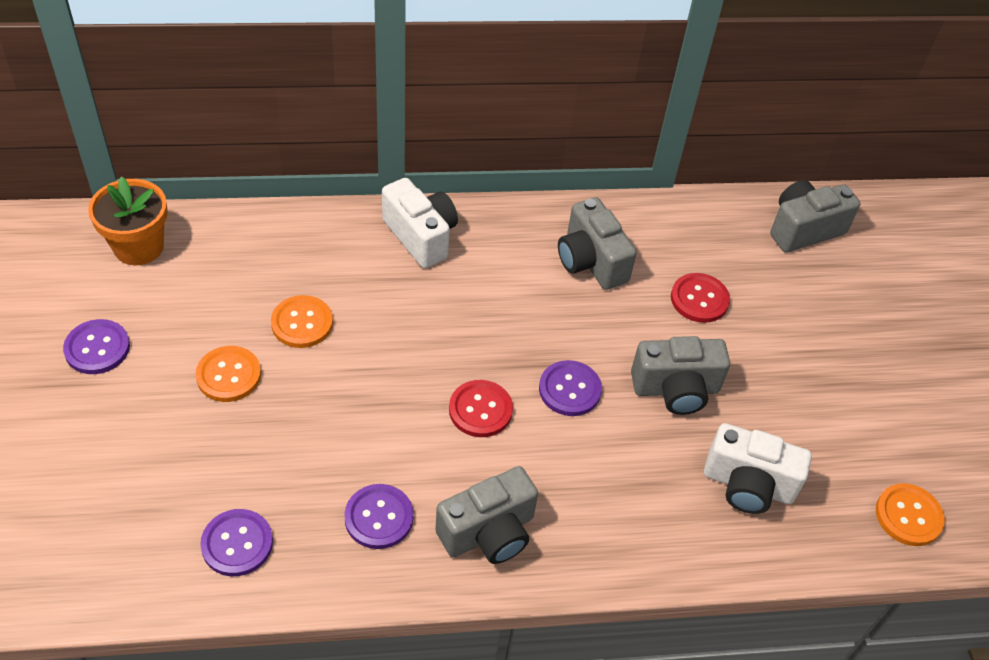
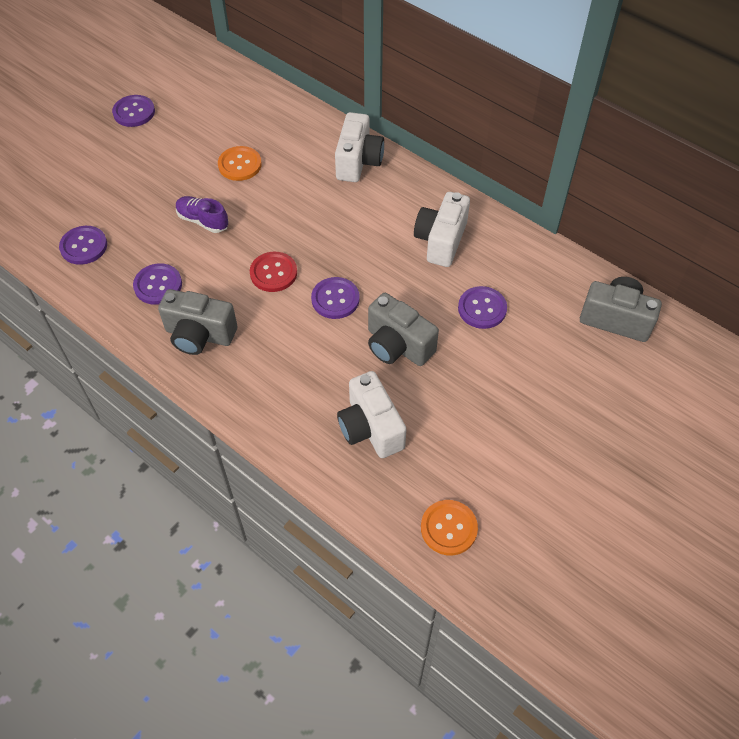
camera: 50 degrees right, 5 degrees up
(139, 247) = (209, 75): orange flower pot -> none
(229, 375) = (174, 166): orange button -> none
(338, 412) = (203, 221): none -> purple shoe
(591, 261) = (441, 241): grey camera -> white camera
(699, 299) = (482, 308): red button -> purple button

